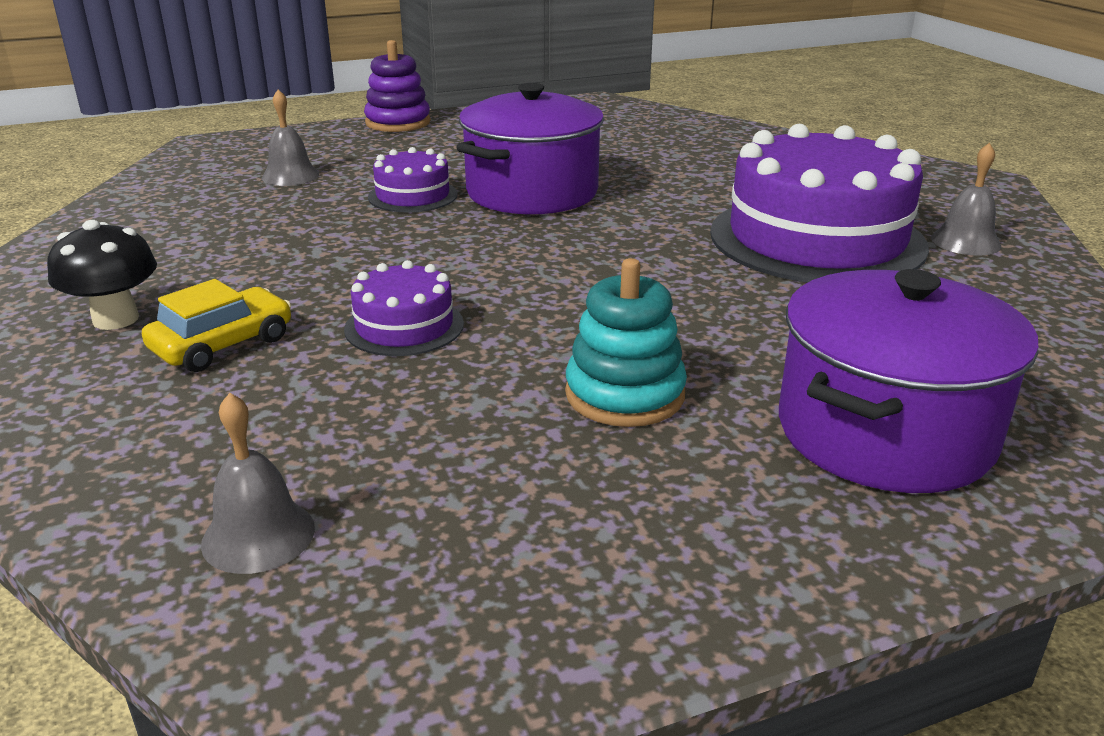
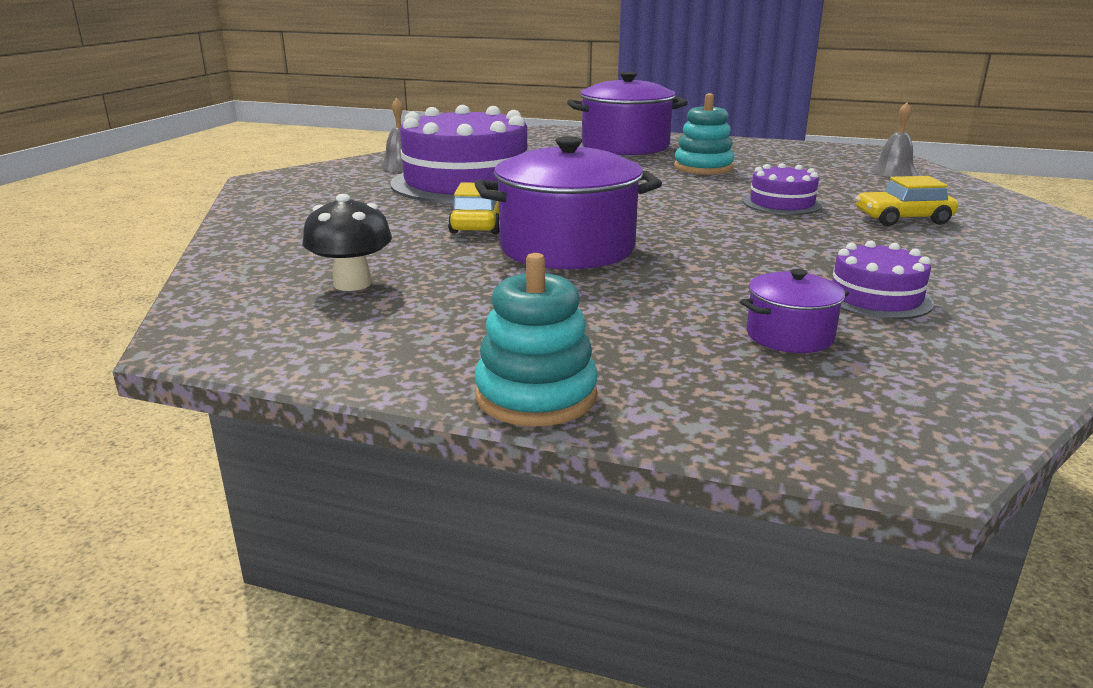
camera: 140 degrees left, 5 degrees down
(116, 319) = (985, 245): black mushroom -> black mushroom (352, 283)
(290, 176) = (789, 336): grey bell -> purple pot
(398, 122) = (536, 396): purple stacking toy -> turquoise stacking toy
(413, 196) = (676, 273): purple cake -> purple cake (876, 297)
(653, 192) = (478, 224): none -> yellow car

